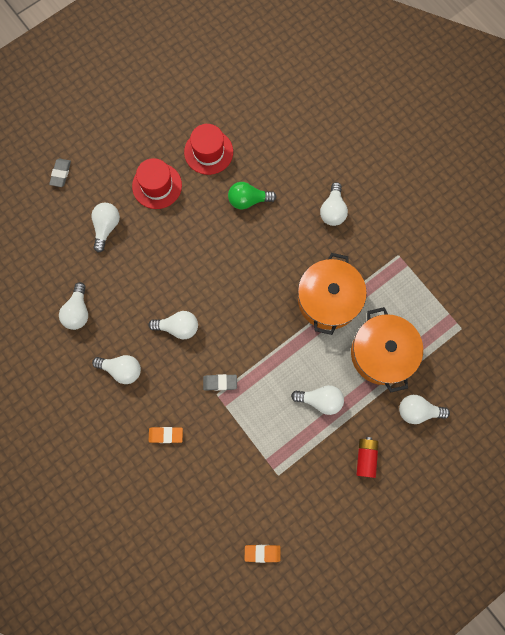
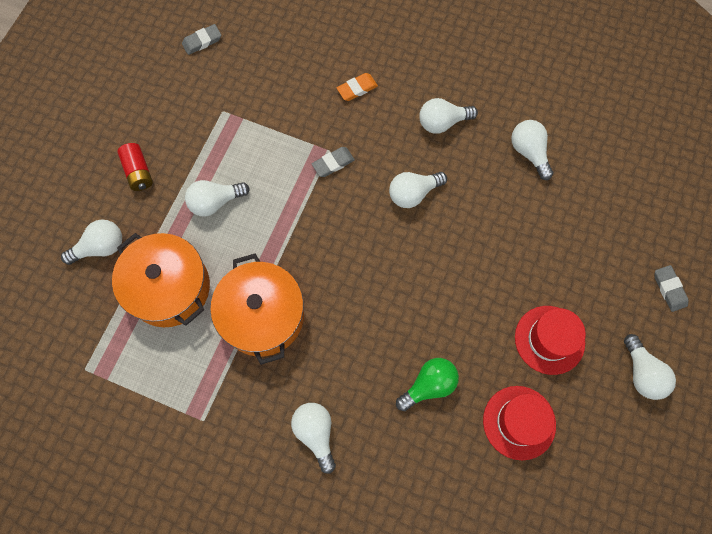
camera: 150 degrees right, 5 degrees down
(106, 227) = (569, 256): white light bulb -> white light bulb (642, 373)
(262, 553) = (202, 41): orange eraser -> grey eraser

